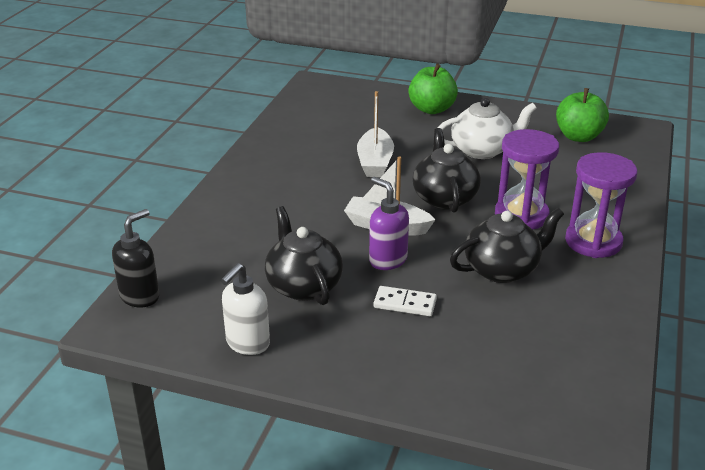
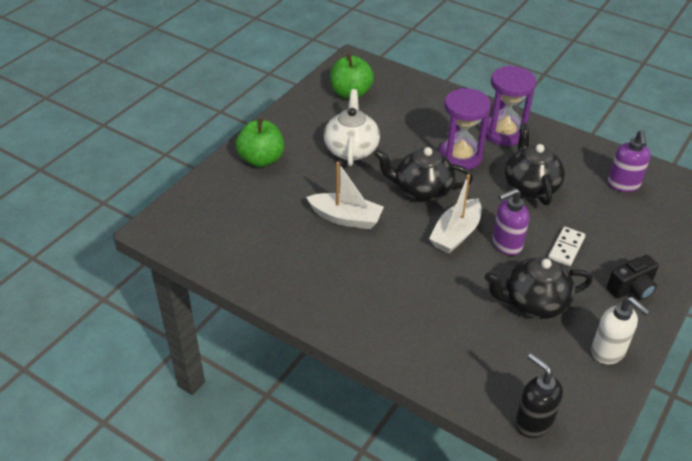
camera: 75 degrees left, 10 degrees up
(357, 359) = (631, 289): none -> black camera
(560, 347) = (623, 185): none -> purple soap dispenser

